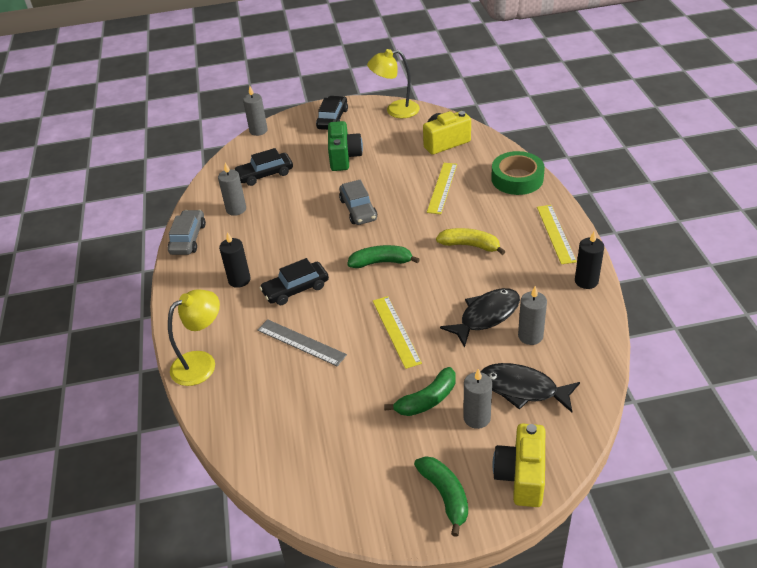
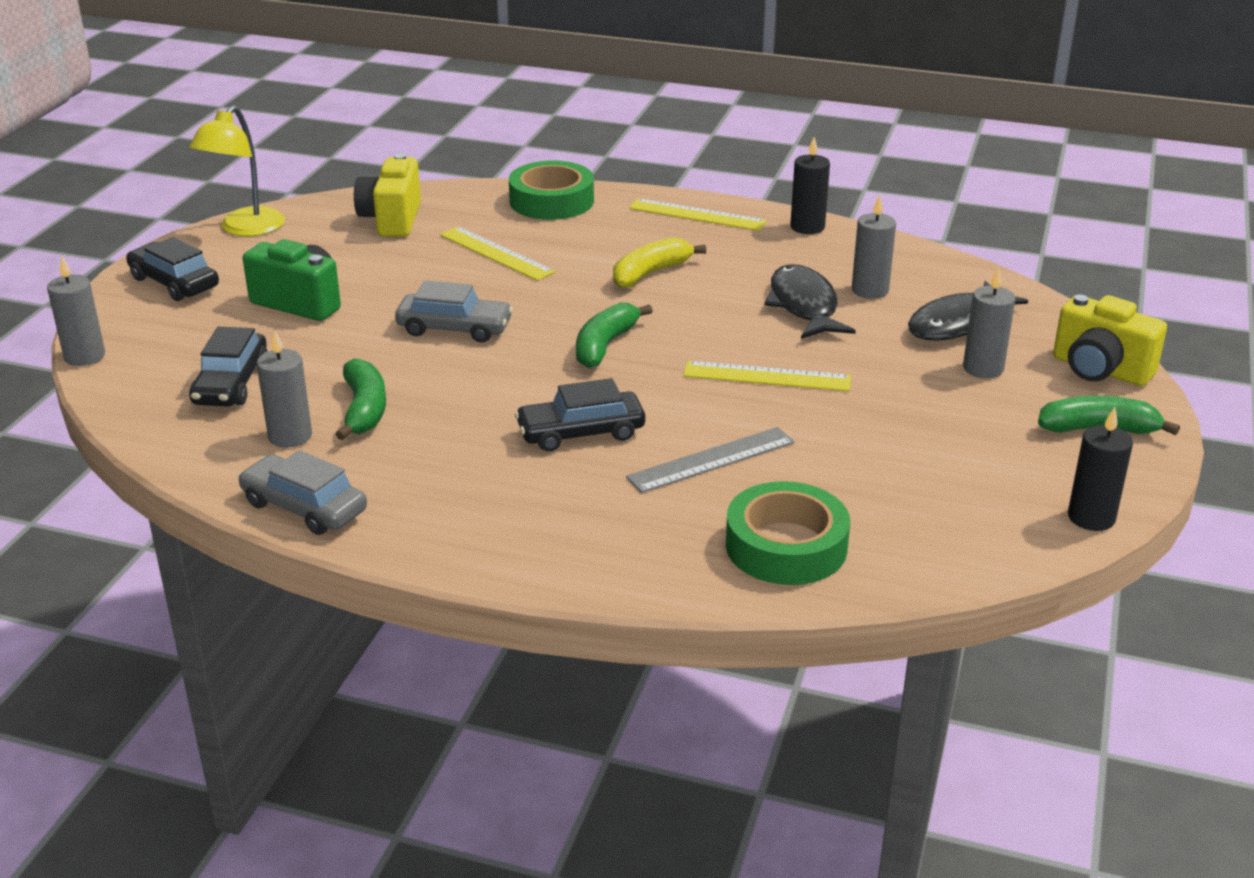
camera: 65 degrees left, 10 degrees down
(202, 363) = (665, 568): yellow lamp -> none
(239, 280) = (493, 480): black candle -> black candle (1091, 517)
(242, 398) = (786, 546): none -> green tape
(295, 289) = (581, 432): black car -> black car turned 75 degrees clockwise
(427, 400) = (922, 393): green banana -> green banana (364, 410)

